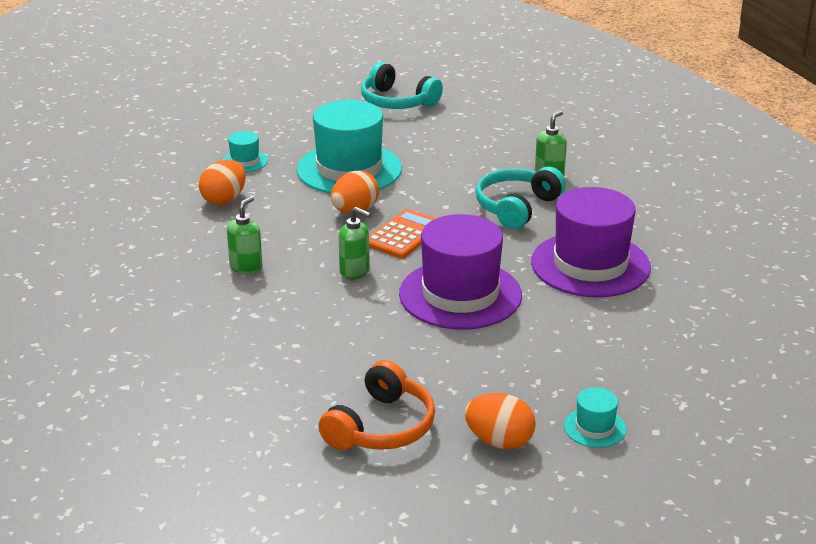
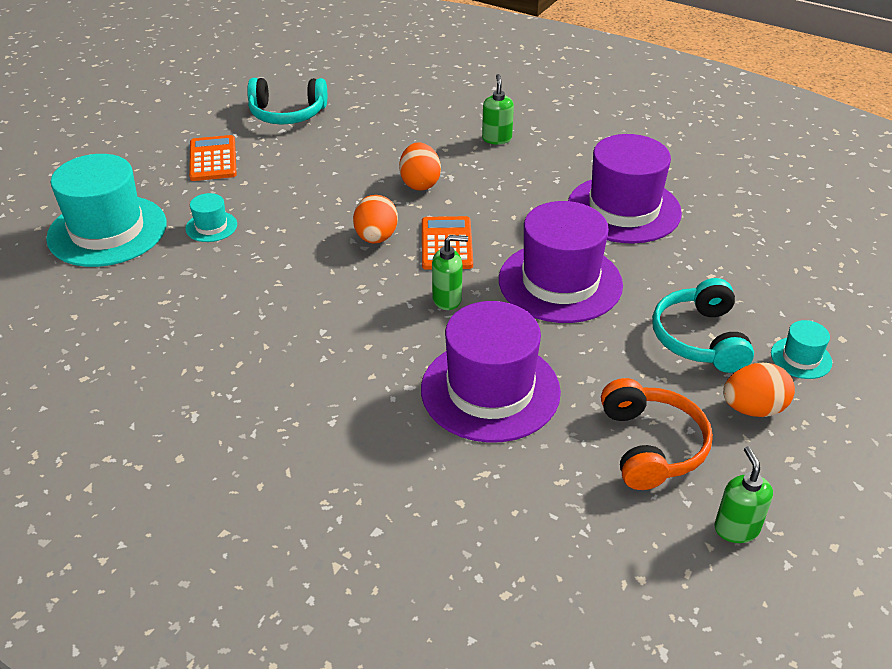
camera: 35 degrees left, 10 degrees up
(224, 200) = (238, 276): orange egg -> orange egg (420, 183)
(246, 267) = (343, 339): green soap dispenser -> green soap dispenser (736, 528)
(301, 116) = (213, 159): none -> orange calculator
(308, 341) = (490, 390): none -> purple hat
(349, 169) = (322, 197): turquoise hat -> turquoise hat (107, 231)
(516, 207) = (506, 179): turquoise headphones -> turquoise headphones (699, 339)

